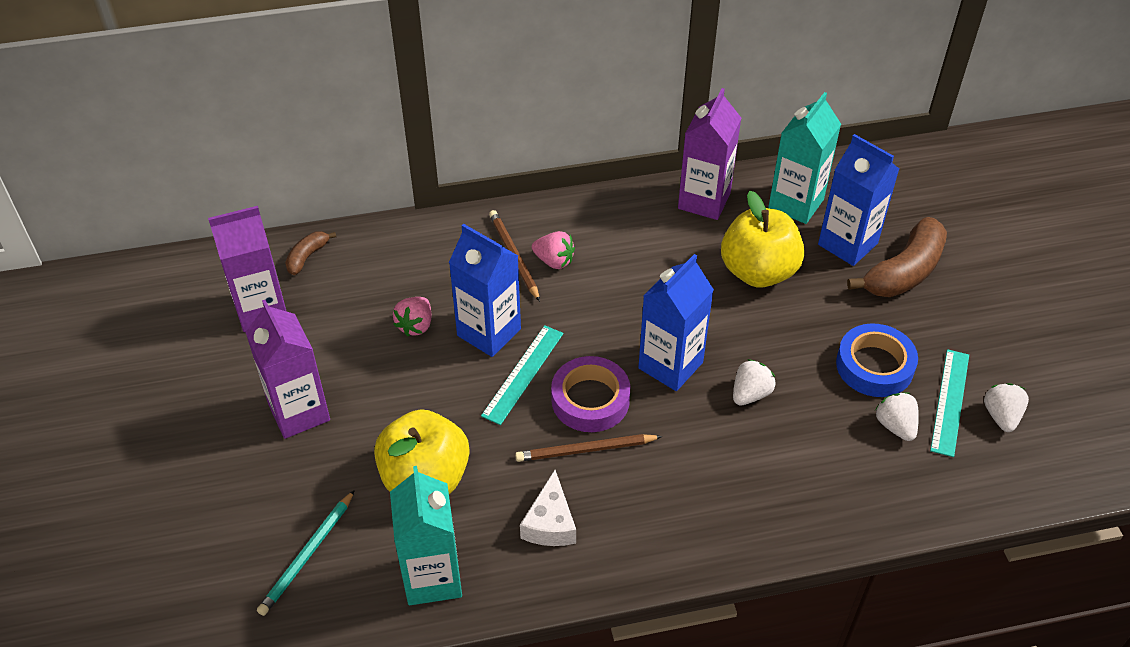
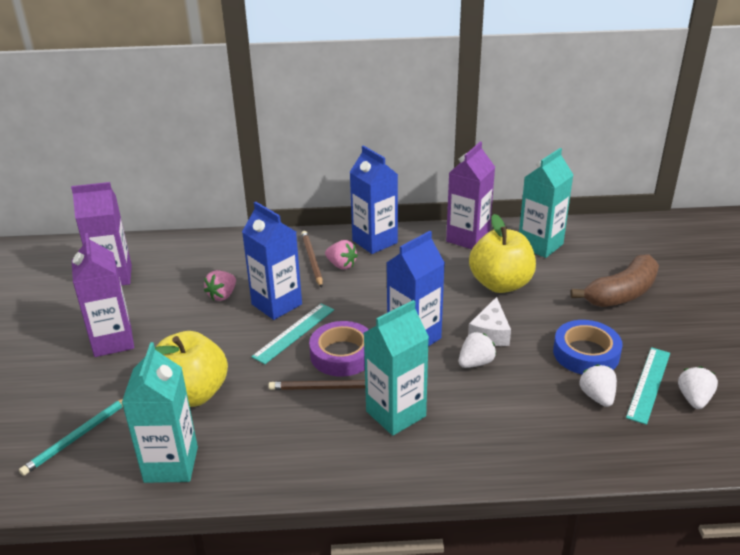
camera: 10 degrees right, 15 degrees down
(307, 257) = (159, 249): brown banana -> none
(550, 523) = (282, 436): white cheese -> white cheese (490, 333)
(673, 477) = (396, 414): none -> turquoise carton
(847, 244) = (577, 272): blue carton -> blue carton (374, 242)

